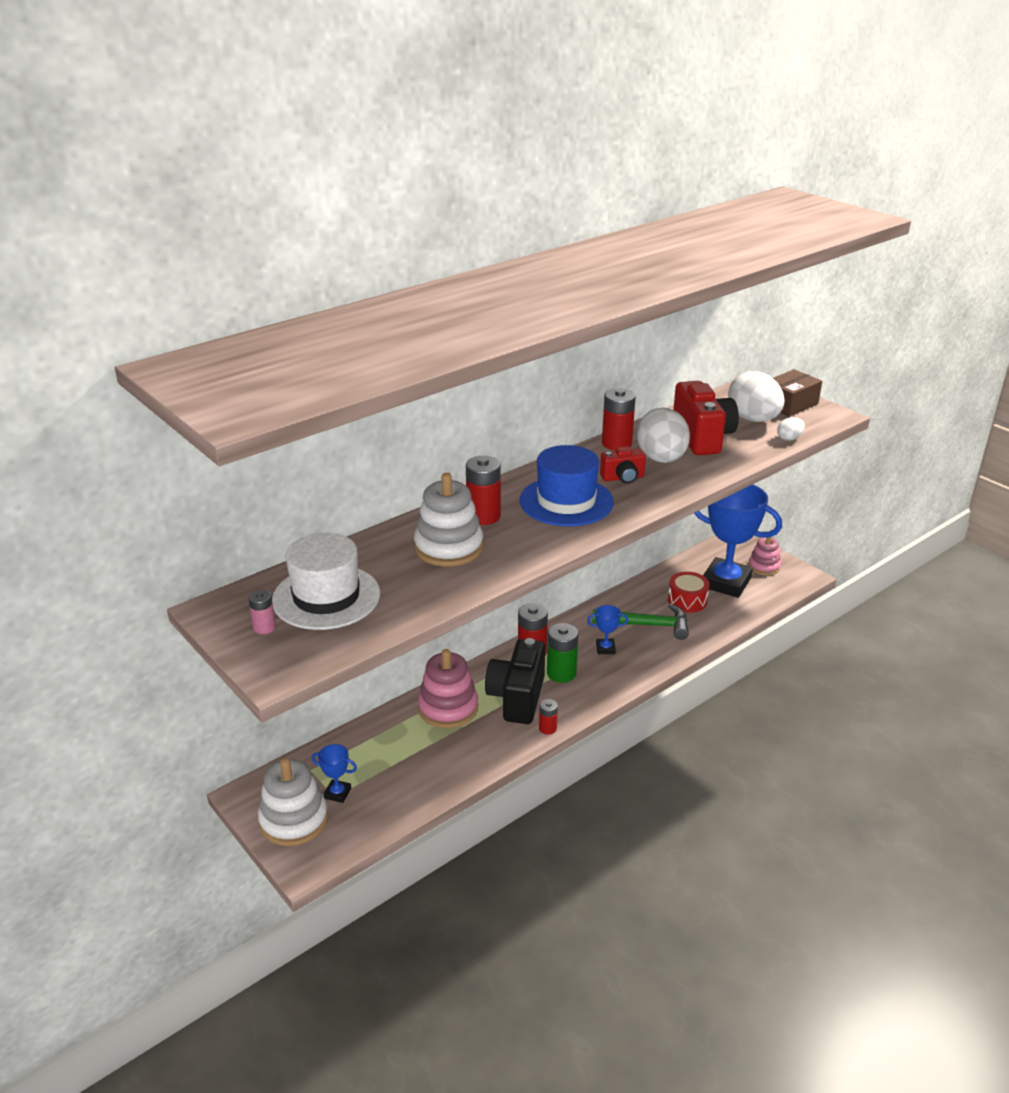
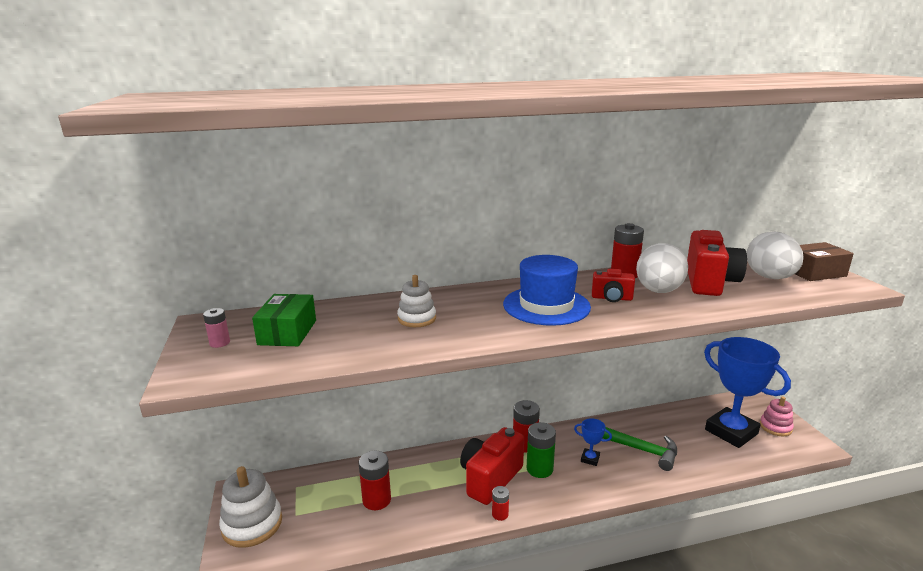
camera: 25 degrees right, 10 degrees down
(326, 597) = (287, 332): white hat -> green box
(337, 793) = (299, 513): blue trophy -> none
(448, 547) = (417, 318): white stacking toy -> white stacking toy, size x0.62
(448, 708) = (429, 470): pink stacking toy -> none
(483, 516) = (466, 303): red battery -> red battery (376, 500)
(517, 698) = (490, 478): black camera -> red camera
(687, 600) = (686, 438): red drum -> none
(789, 438) = (802, 297): white egg -> none

